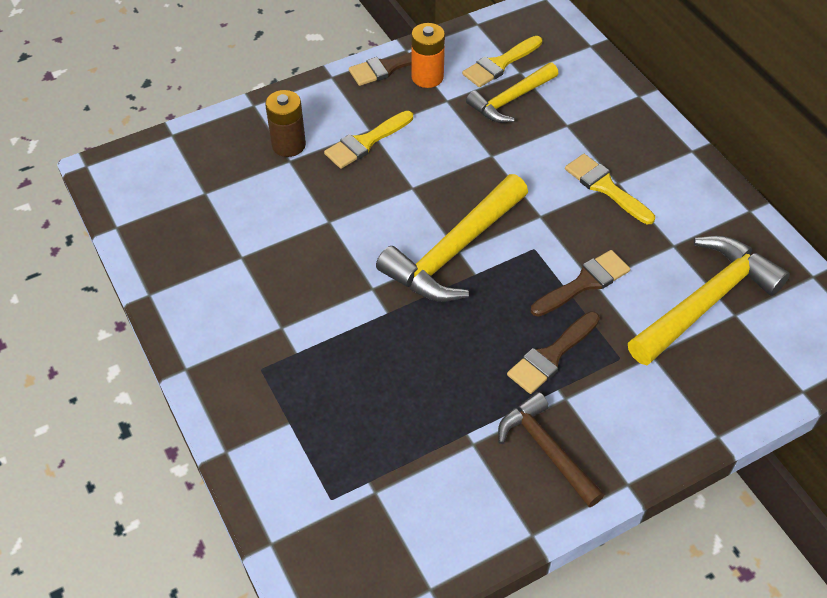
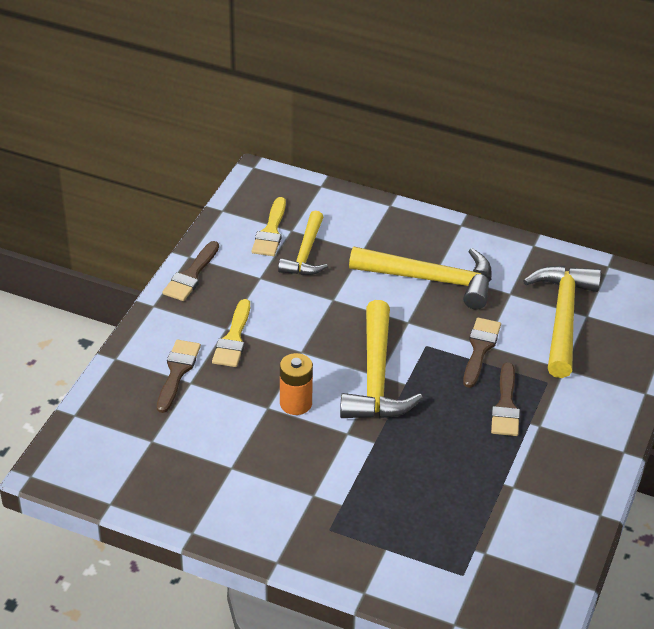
camera: 40 degrees left, 10 degrees down
(288, 145) = (177, 372): brown battery -> brown brush
(427, 77) = (227, 268): orange battery -> orange battery (296, 403)
(546, 450) = (559, 462): brown hammer -> none
(605, 187) = (431, 279): yellow brush -> yellow hammer

